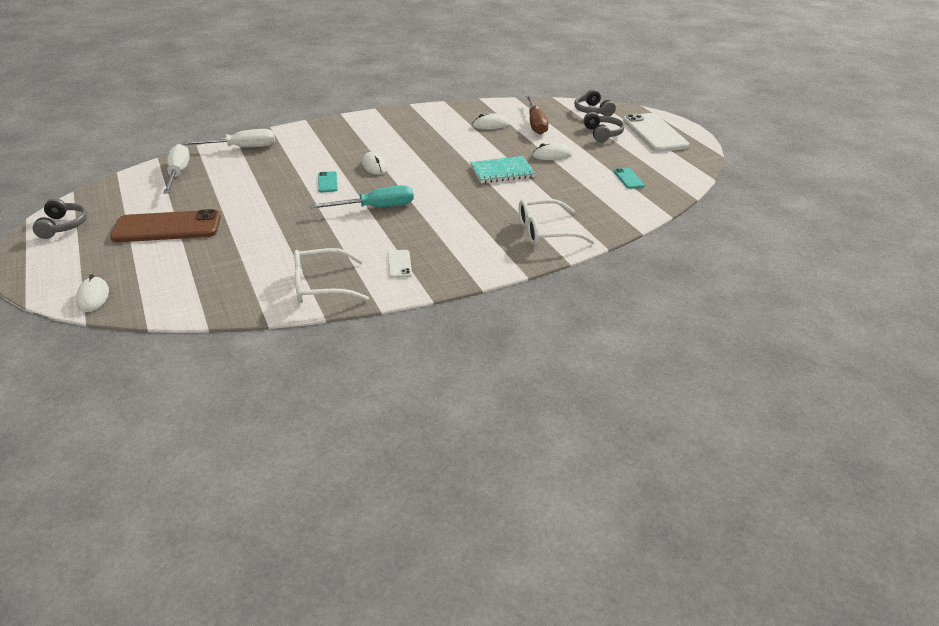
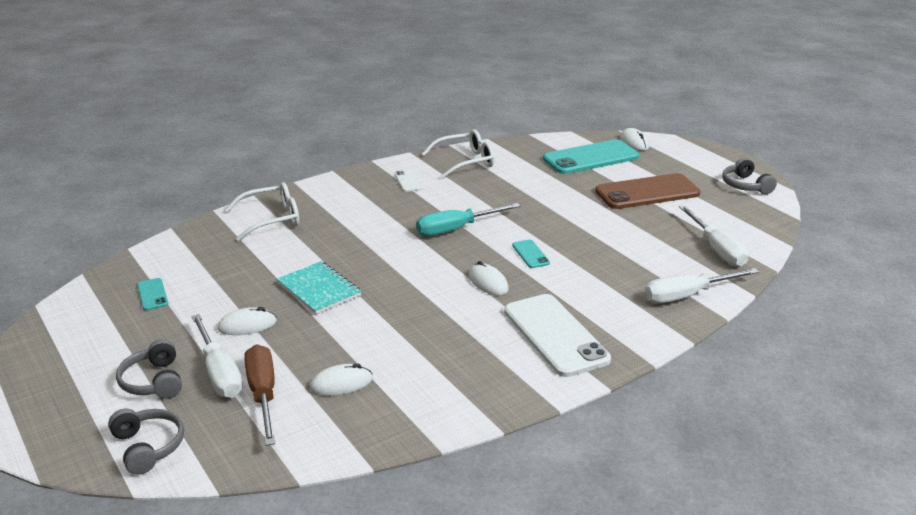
camera: 170 degrees right, 5 degrees down
(173, 277) = (590, 158): none -> turquoise phone
(502, 172) = (319, 289): turquoise notebook -> turquoise notebook turned 75 degrees clockwise
(564, 134) = (219, 372): none -> white screwdriver
(654, 133) = (63, 392): white phone -> white phone (555, 335)

